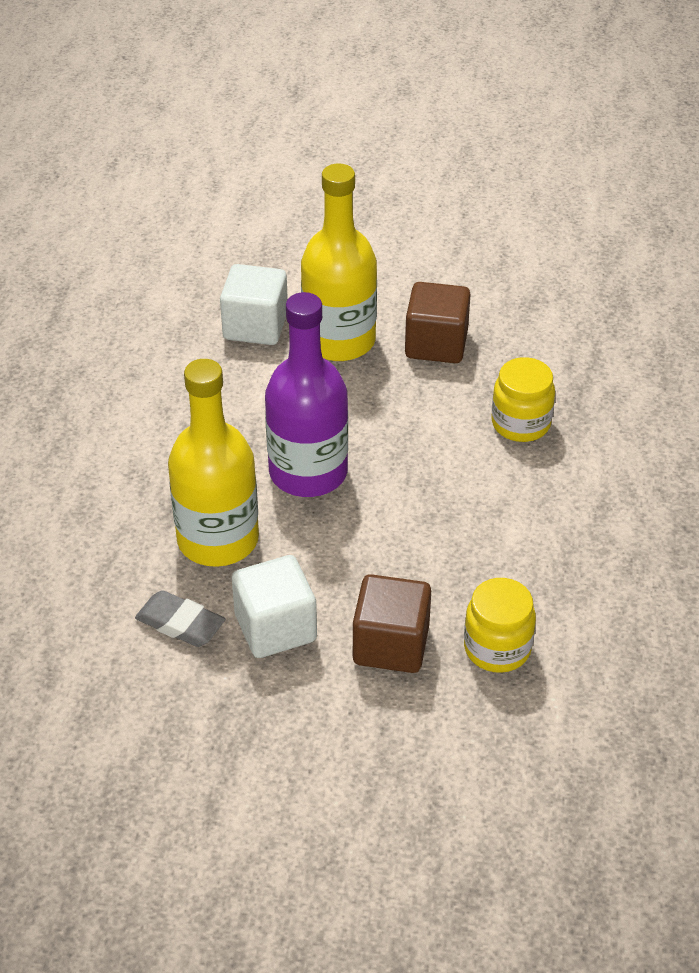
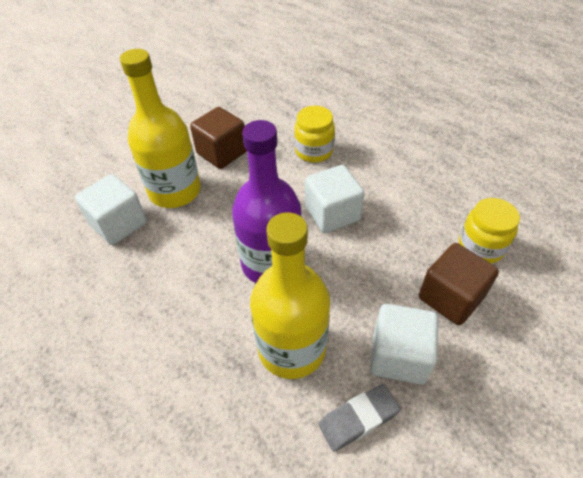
camera: 55 degrees left, 5 degrees up
(427, 489) = (332, 213): none -> white cube

